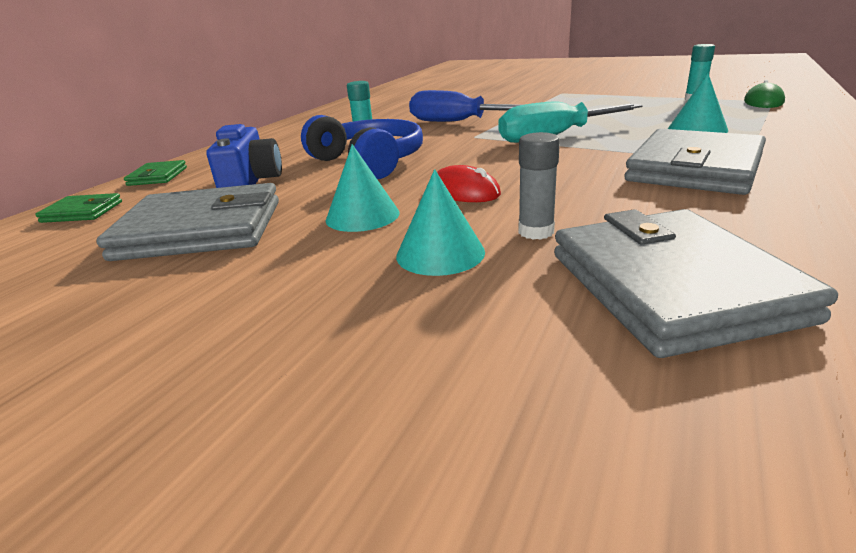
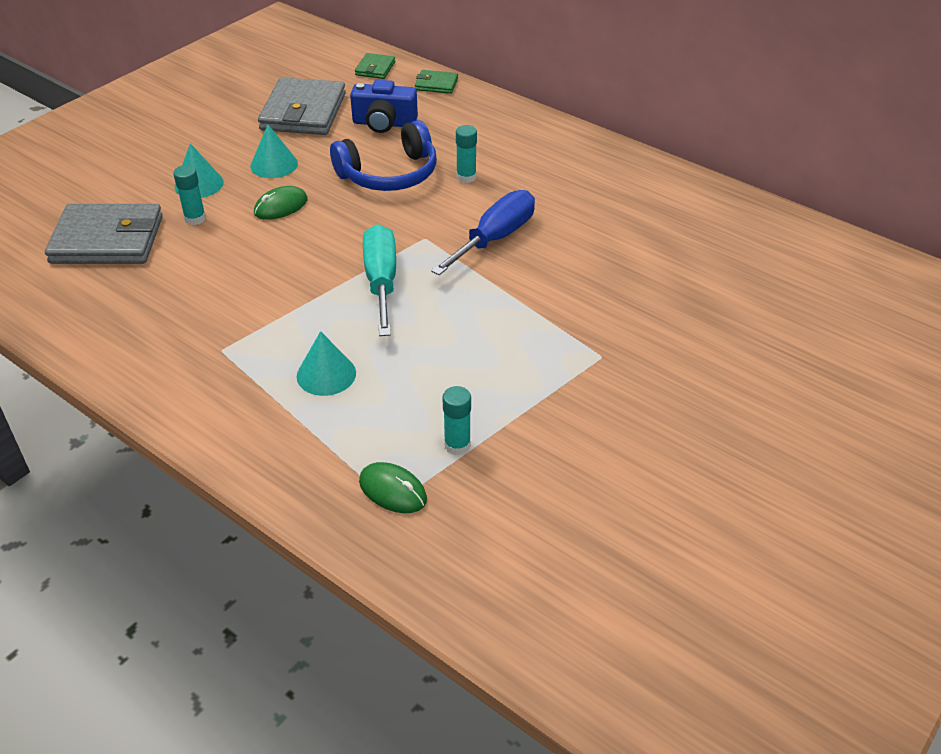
camera: 100 degrees right, 15 degrees up
(463, 192) = (281, 206): red mouse -> green mouse
(536, 232) = (195, 219): grey glue stick -> turquoise glue stick
(694, 168) = (231, 318): grey wallet -> none

